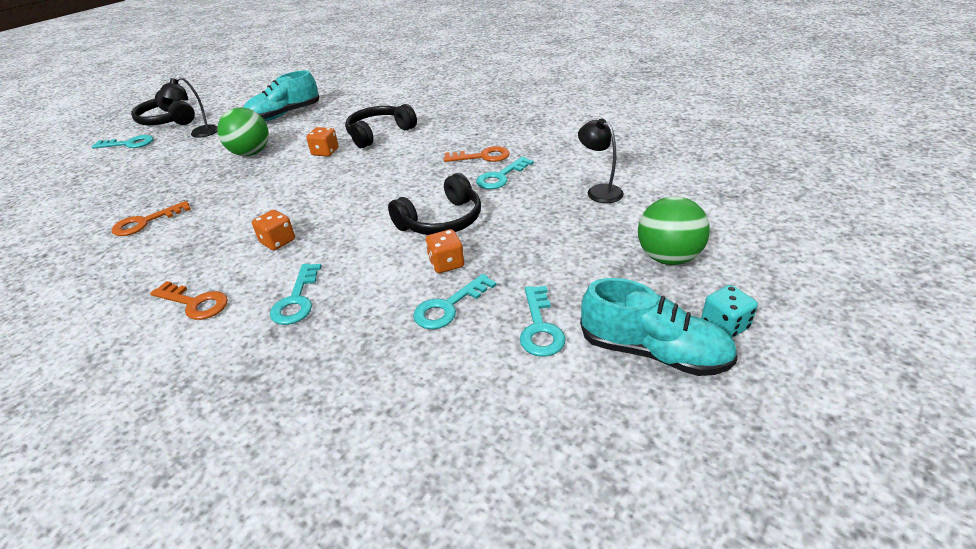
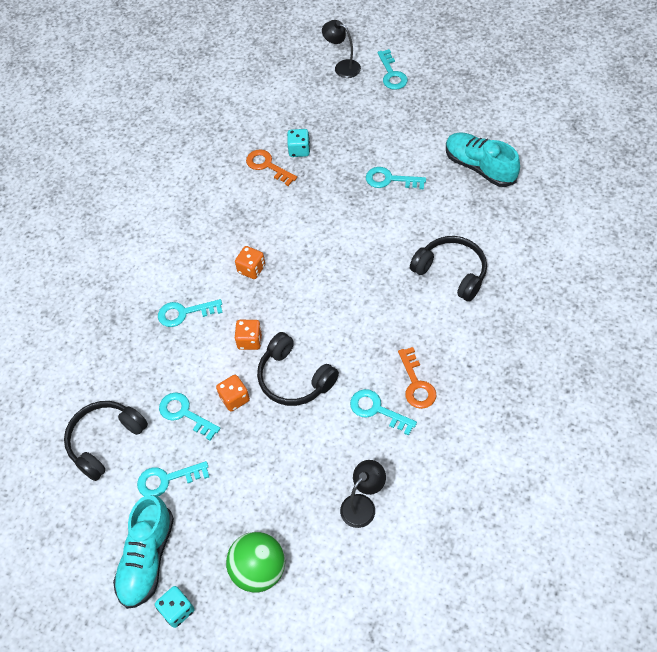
camera: 80 degrees right, 20 degrees up
(151, 200) = (299, 150): none -> turquoise dice
(167, 120) = (446, 73): black headphones -> black headphones (105, 440)
(195, 303) = (176, 253): orange key -> none
(199, 134) = (422, 116): black lamp -> black lamp (342, 67)
(251, 153) = (390, 179): green ball -> turquoise key
(325, 152) = (402, 240): orange dice -> orange dice (250, 340)

